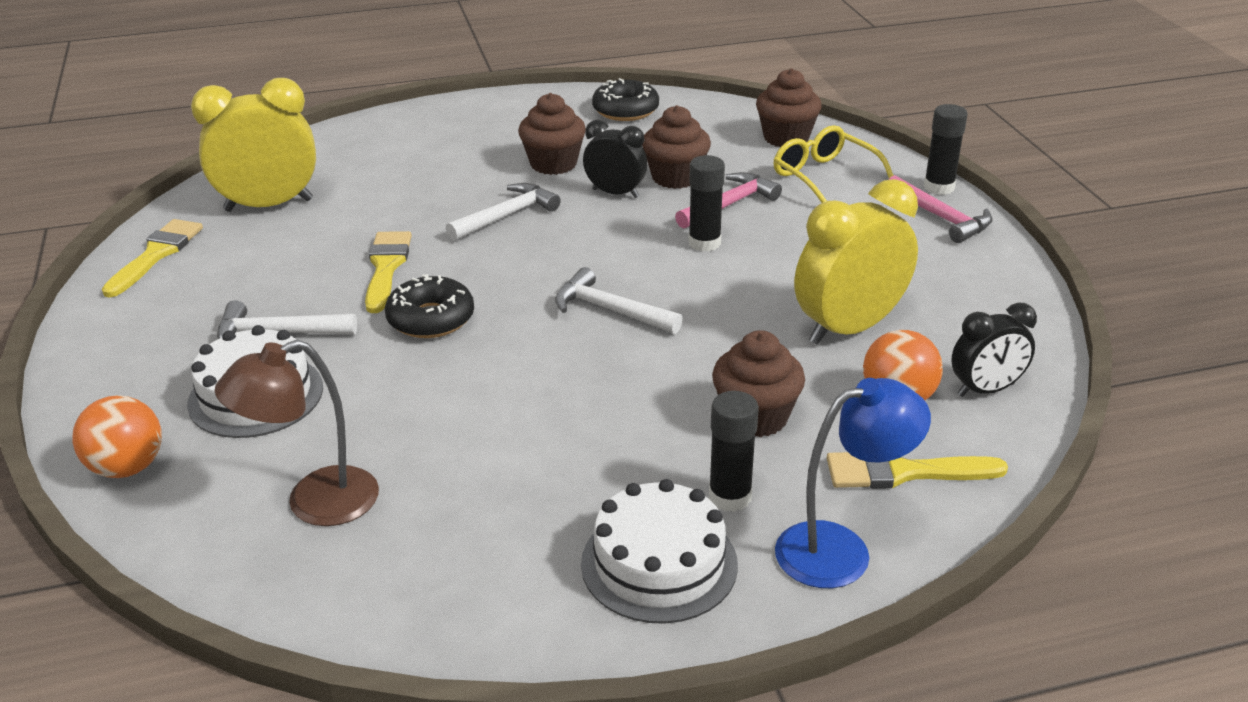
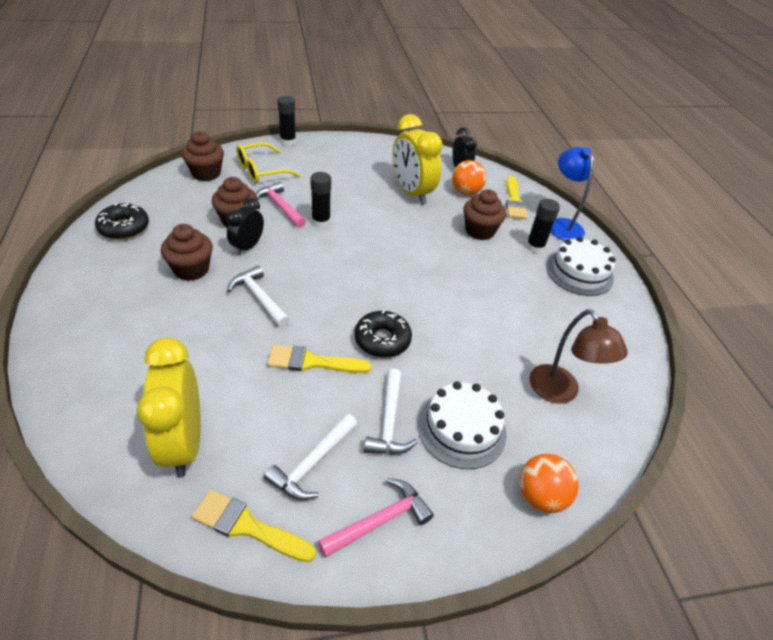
camera: 90 degrees left, 10 degrees up
(610, 310) = (384, 264): white hammer -> white hammer (312, 463)
(941, 217) = (318, 148): pink hammer -> pink hammer (380, 520)

